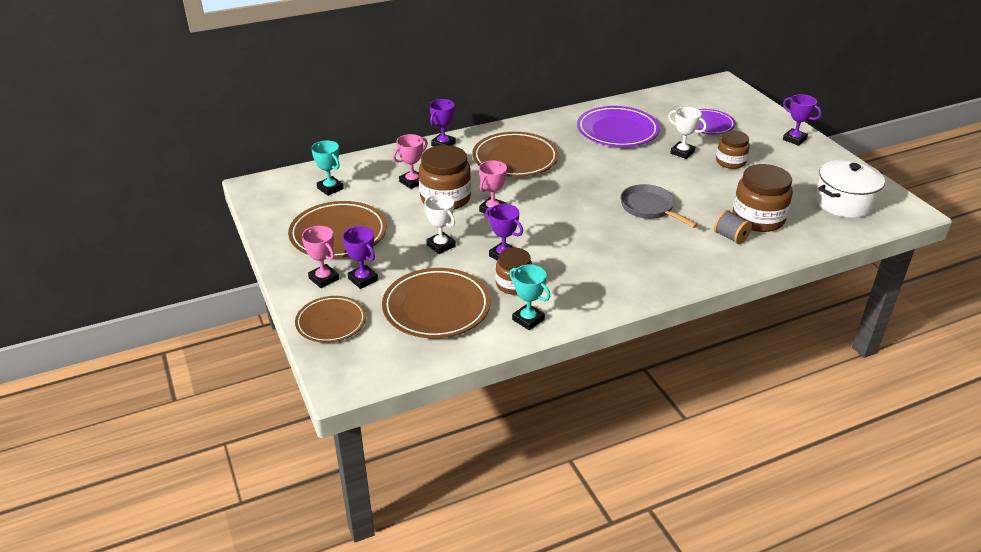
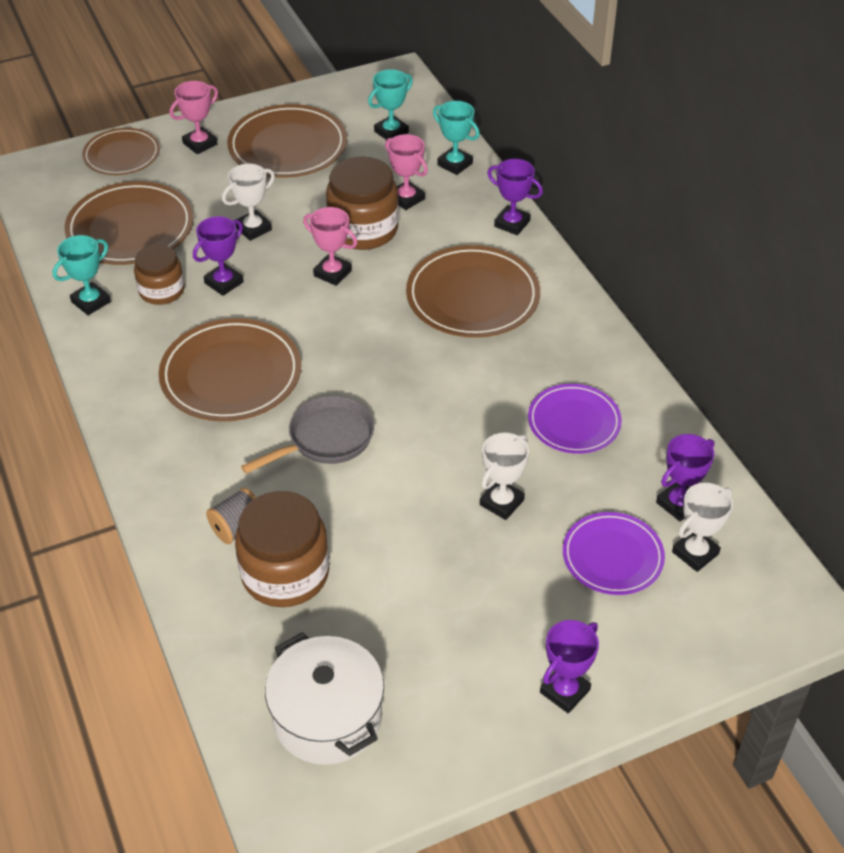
camera: 90 degrees right, 10 degrees up
(363, 279) = (194, 172): purple trophy -> purple trophy (678, 504)
(375, 163) = (455, 164): none -> turquoise trophy
(599, 247) = (231, 375): none -> brown plate
(617, 130) = (574, 422): purple plate -> purple plate, size x0.64
(698, 104) = (695, 553): none -> white trophy
(730, 162) = (471, 568): brown jar -> none

